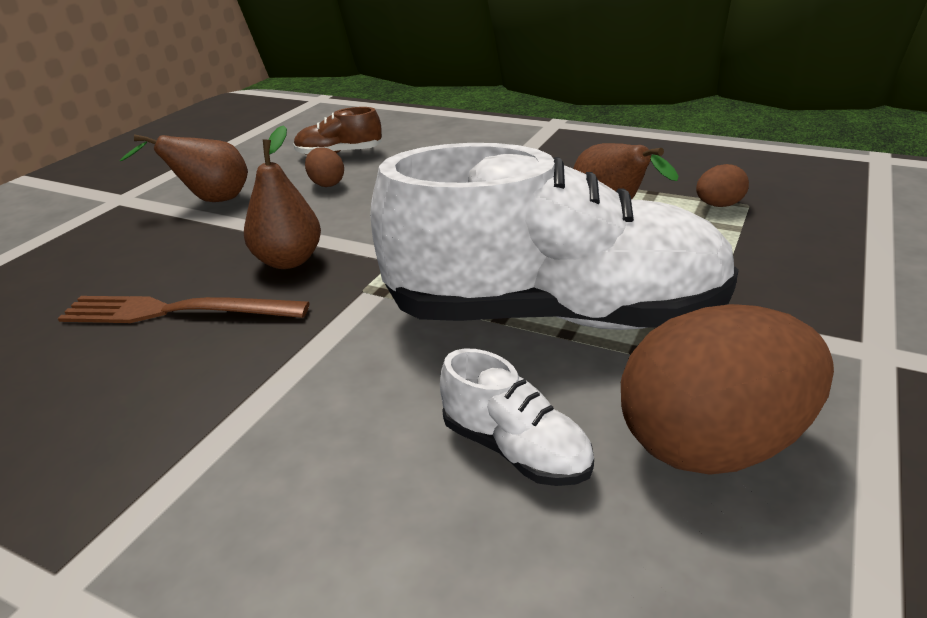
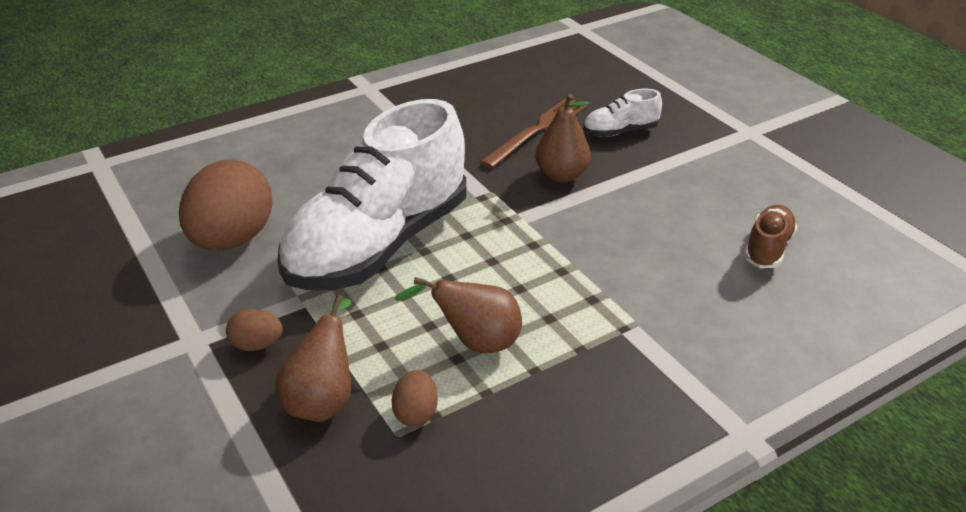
camera: 120 degrees right, 5 degrees up
(211, 200) = (706, 165): brown pear -> brown pear (323, 399)
(327, 184) = (691, 222): brown egg -> brown egg (257, 345)
(515, 449) = (303, 189): white shoe -> white shoe (620, 132)

